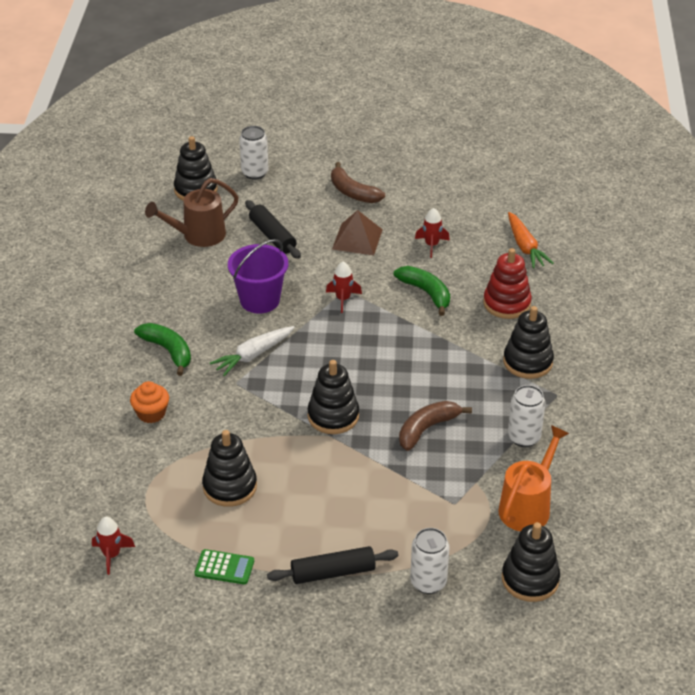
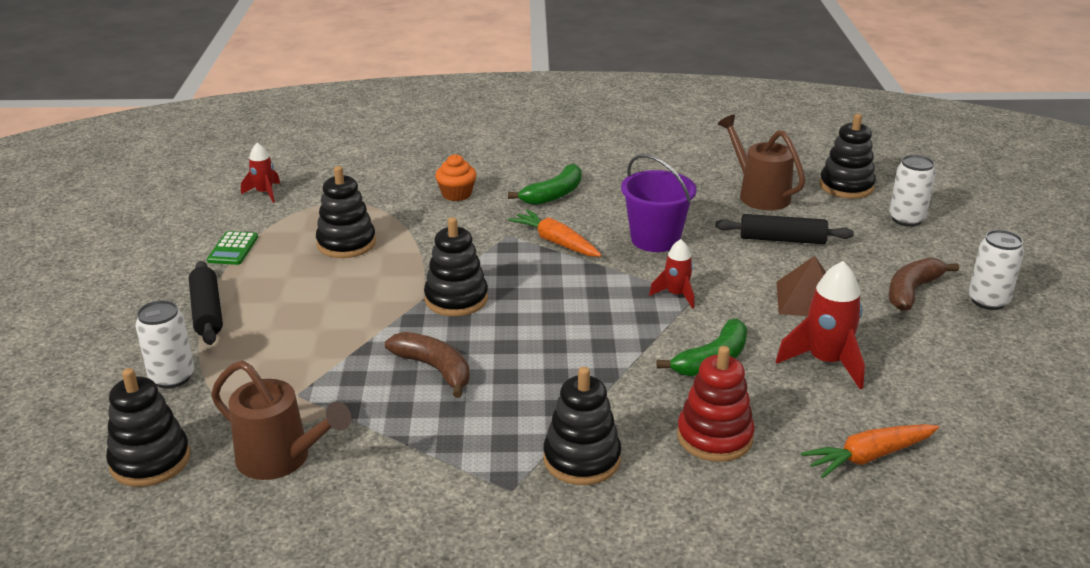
camera: 85 degrees right, 10 degrees down
(253, 355) = (556, 242): white carrot -> orange carrot
(272, 236) = (782, 239): black rolling pin -> black rolling pin turned 45 degrees clockwise
(431, 245) = (825, 362): red rocket -> red rocket, size x1.67
(524, 437) = (417, 455): white can -> white can (988, 301)
(528, 506) = (282, 459): orange watering can -> brown watering can

